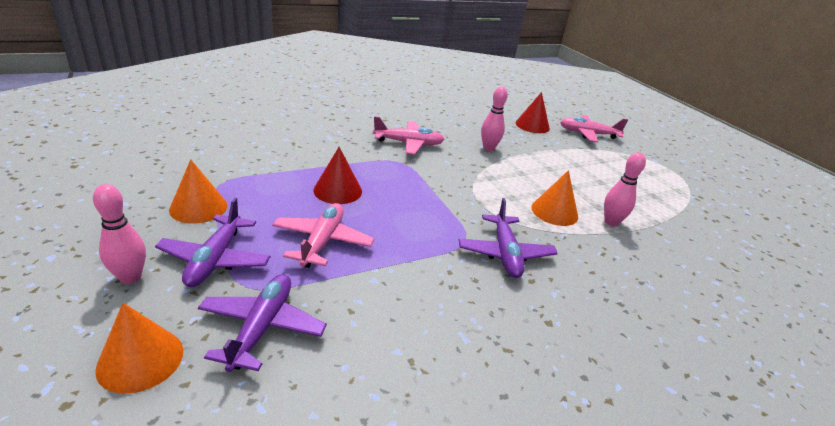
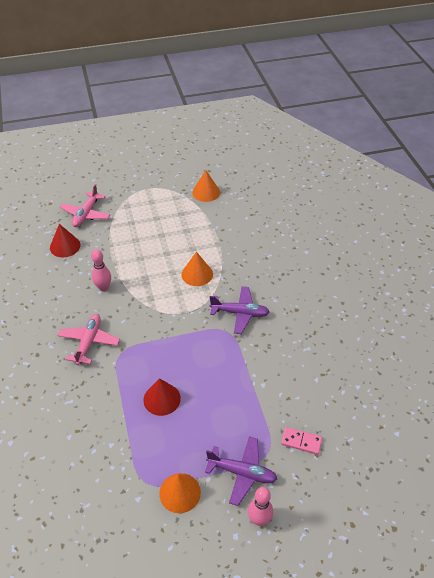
camera: 75 degrees left, 15 degrees up
(140, 359) = (324, 497): orange cone -> orange cone (206, 192)
(262, 327) = (301, 441): purple plane -> pink domino
(322, 241) = (225, 410): pink plane -> none
(611, 222) = (210, 249): pink bowling pin -> none

